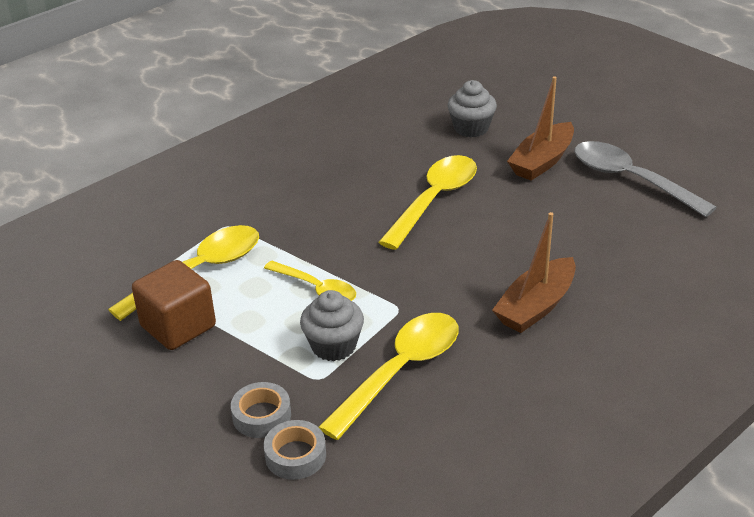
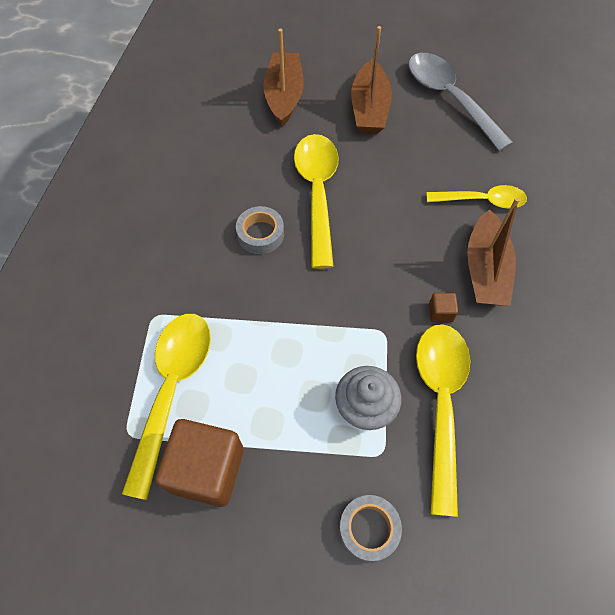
camera: 35 degrees left, 25 degrees up
(295, 455) = (433, 555): grey tape -> grey tape (260, 234)
(316, 289) = (298, 349): yellow spoon -> yellow spoon (482, 200)
(463, 316) = (440, 312): none -> brown cube
(471, 128) = (284, 96): grey cupcake -> brown boat
(630, 180) = (449, 98): grey spoon -> grey spoon turned 45 degrees clockwise

